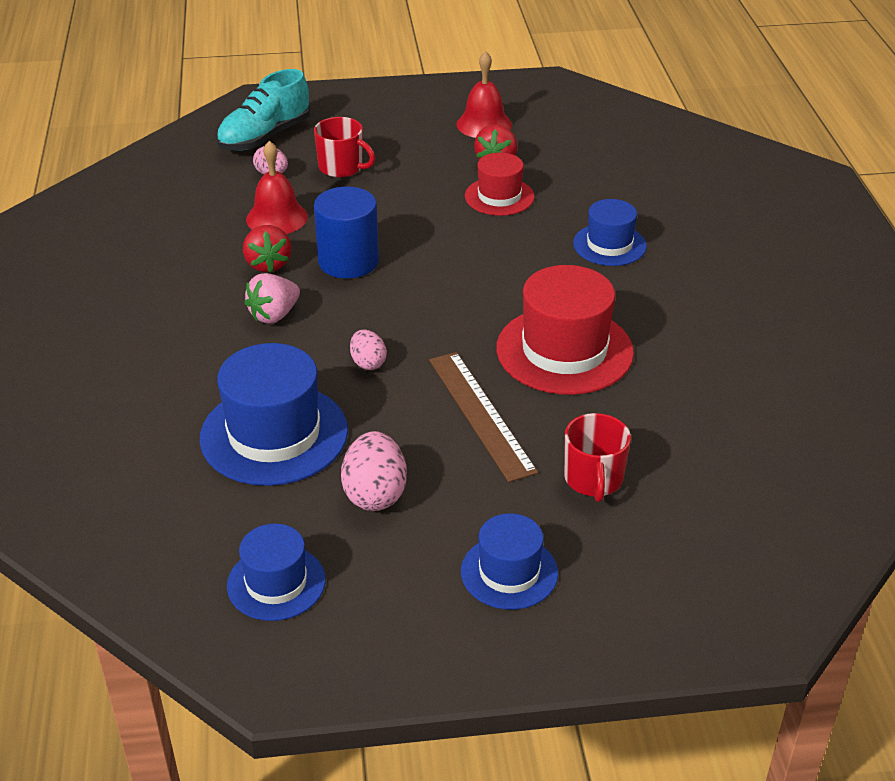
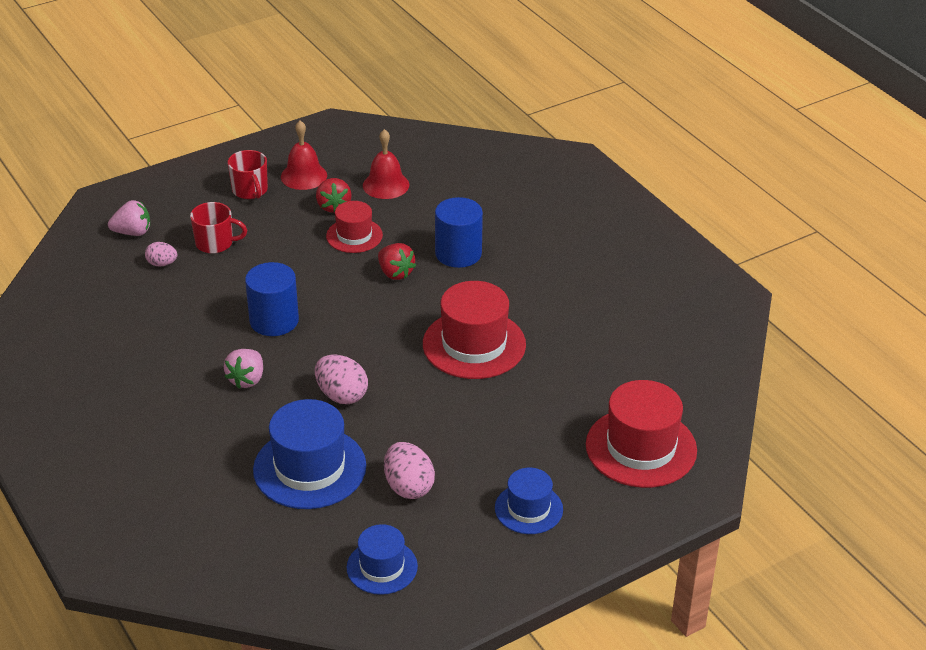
camera: 25 degrees left, 0 degrees up
(264, 137) = (133, 232): turquoise shoe -> pink strawberry
(268, 264) = (213, 340): red strawberry -> red strawberry (395, 273)
(277, 218) = (193, 300): red bell -> red bell (386, 185)
(368, 363) = (341, 395): pink egg -> pink egg, size x1.66
(480, 414) = (445, 408): brown ruler -> none
(593, 479) = (546, 430): red mug -> red mug (250, 190)
(609, 245) = (458, 253): blue hat -> blue cylinder
(709, 542) = (641, 448): none -> red hat

